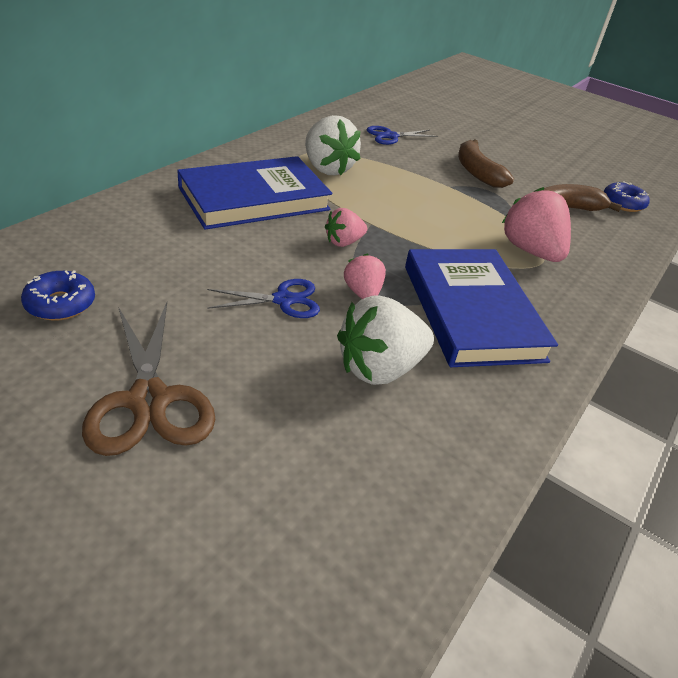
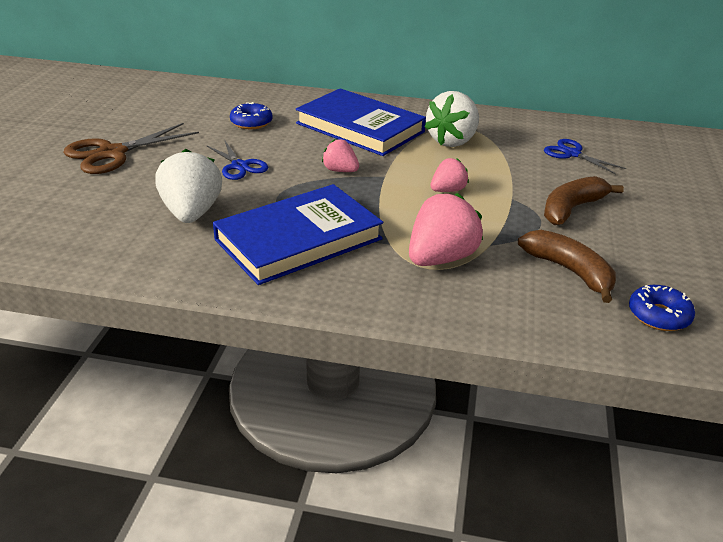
camera: 70 degrees right, 5 degrees down
(60, 304) = (175, 111): blue donut -> blue donut (251, 122)
(363, 293) = (277, 191): pink strawberry -> pink strawberry (448, 190)
(379, 368) = (192, 213): white strawberry -> white strawberry turned 45 degrees clockwise

